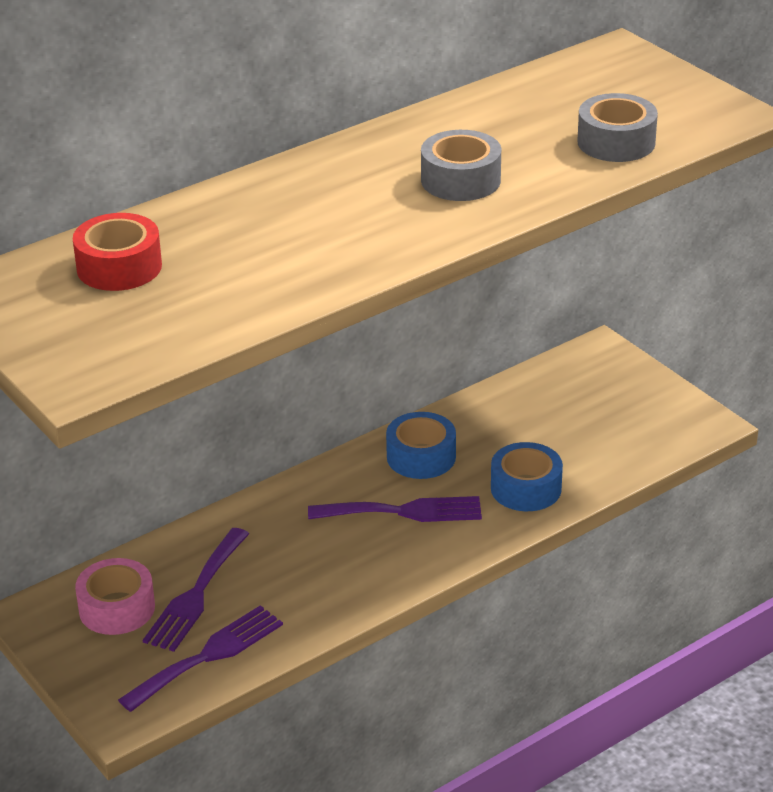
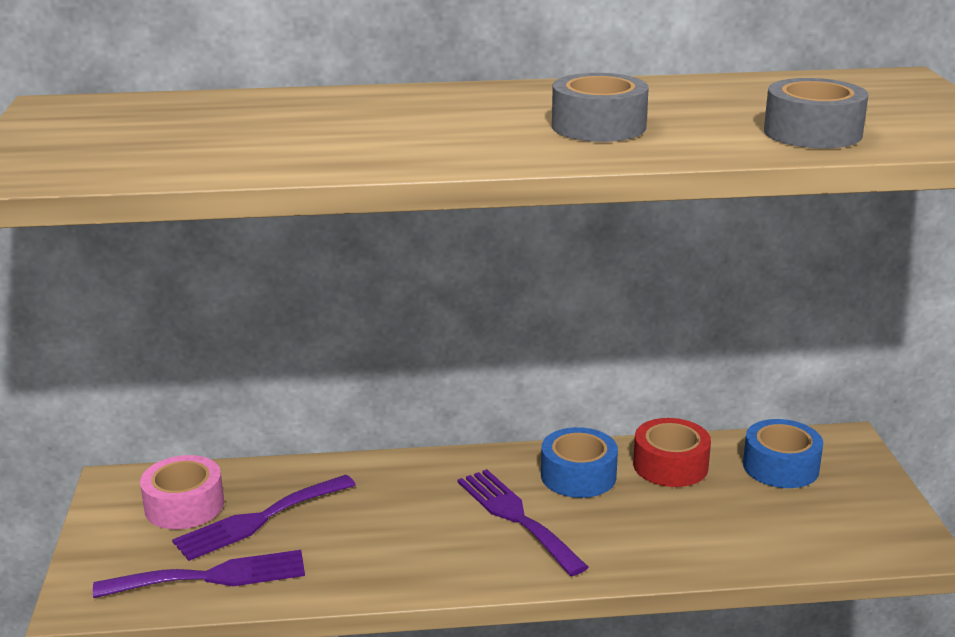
camera: 30 degrees right, 10 degrees down
(119, 267) = (186, 116): red tape -> red tape (670, 465)
(404, 511) = (516, 517): purple fork -> purple fork turned 150 degrees counterclockwise
(526, 488) = (659, 539): blue tape -> blue tape (780, 466)

